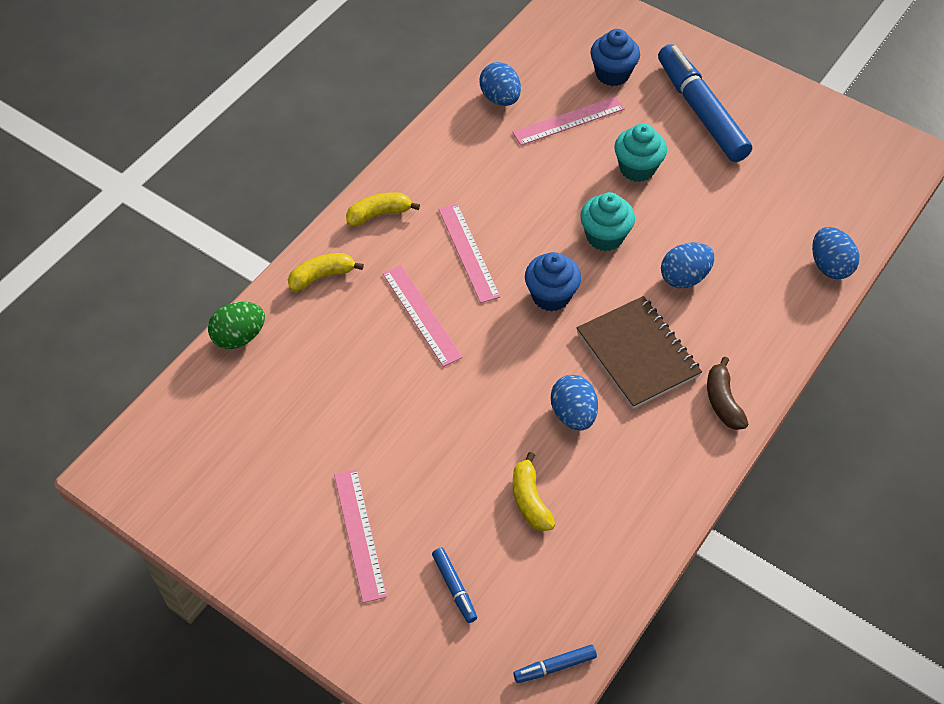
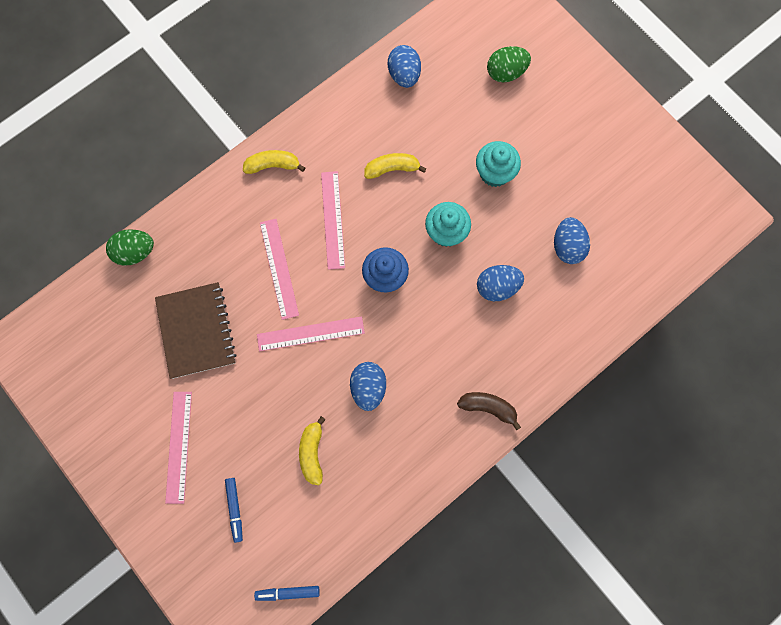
camera: 15 degrees right, 20 degrees up
(322, 276) = (212, 213): yellow banana -> yellow banana (392, 169)
(568, 121) = (453, 112): pink ruler -> pink ruler (310, 334)
(612, 74) = (506, 73): blue cupcake -> green egg
(637, 354) = (436, 348): brown notebook -> brown notebook (196, 331)
(700, 111) = (567, 129): blue marker -> none
(723, 401) = (488, 407): brown banana -> brown banana turned 105 degrees clockwise
(829, 266) = (619, 306): blue egg -> blue egg (567, 246)

